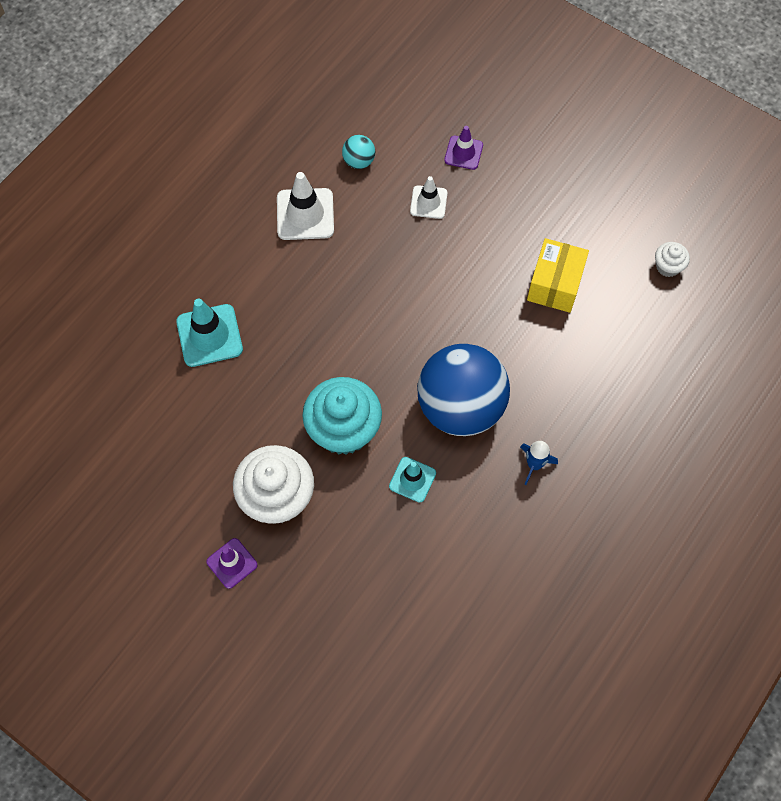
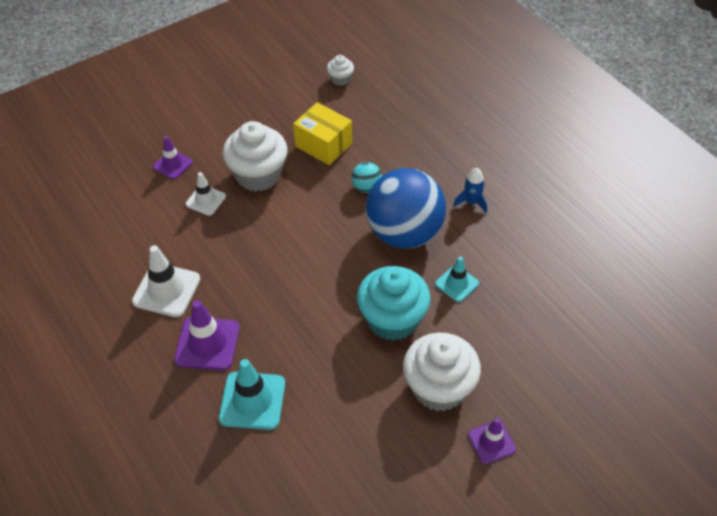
camera: 70 degrees left, 15 degrees down
(257, 274) = (207, 344): none -> purple traffic cone
(359, 161) = (136, 236): turquoise ball -> turquoise ball (366, 187)
(483, 237) = (258, 175): none -> white cupcake

